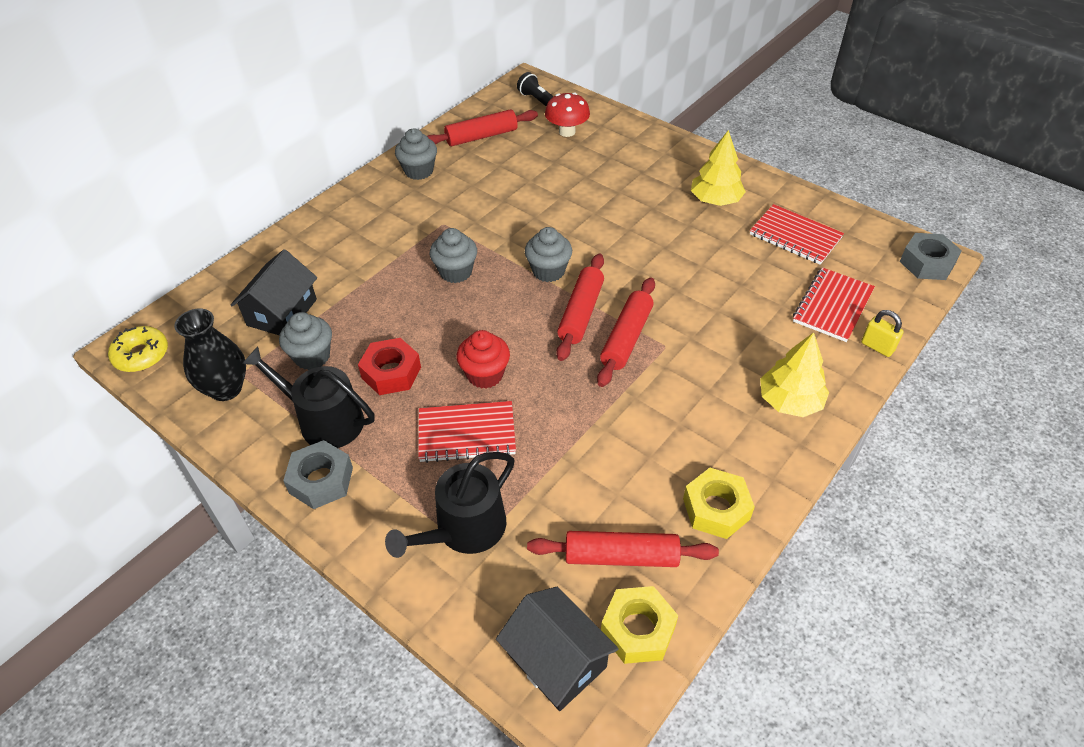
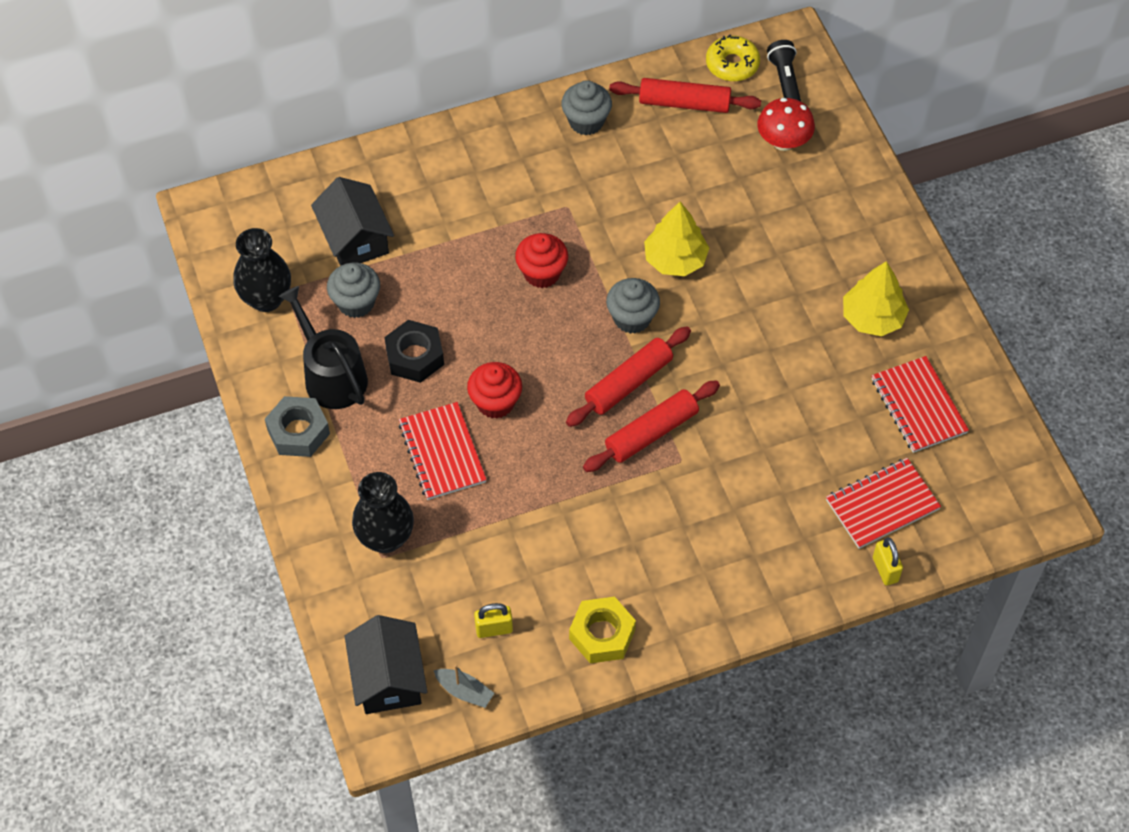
camera: 30 degrees right, 10 degrees up
(141, 355) = (212, 224): yellow donut -> yellow donut (732, 64)
(282, 312) = (355, 238): black house -> black house turned 75 degrees counterclockwise
(391, 372) = (415, 356): red nut -> black nut
(456, 272) = (542, 273): grey cupcake -> red cupcake
(464, 529) = (385, 538): black watering can -> black vase
(467, 433) = (442, 452): red notebook -> red notebook turned 45 degrees clockwise
(621, 556) = (494, 629): red rolling pin -> yellow padlock
(638, 629) = (464, 691): yellow nut -> grey boat
(790, 401) = (750, 576): yellow tree -> yellow tree (675, 259)
(927, 263) = (1029, 509): grey nut -> none

